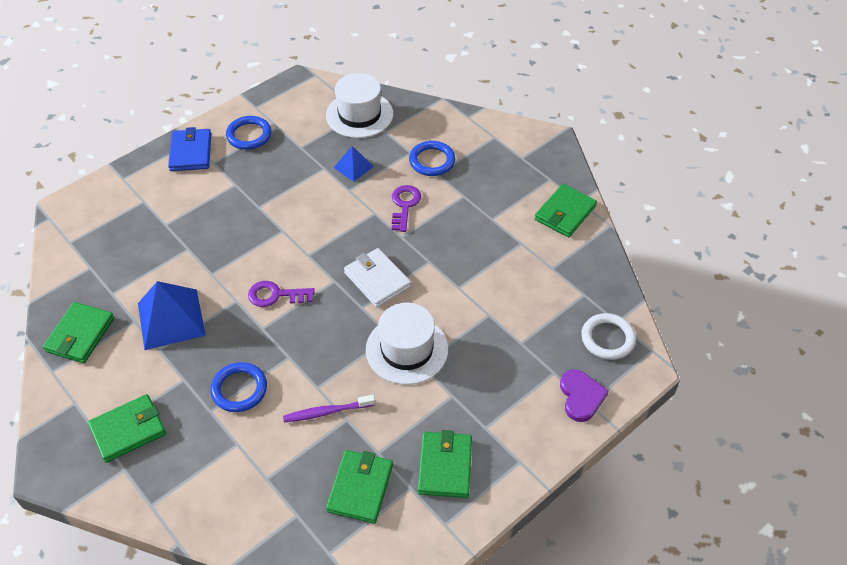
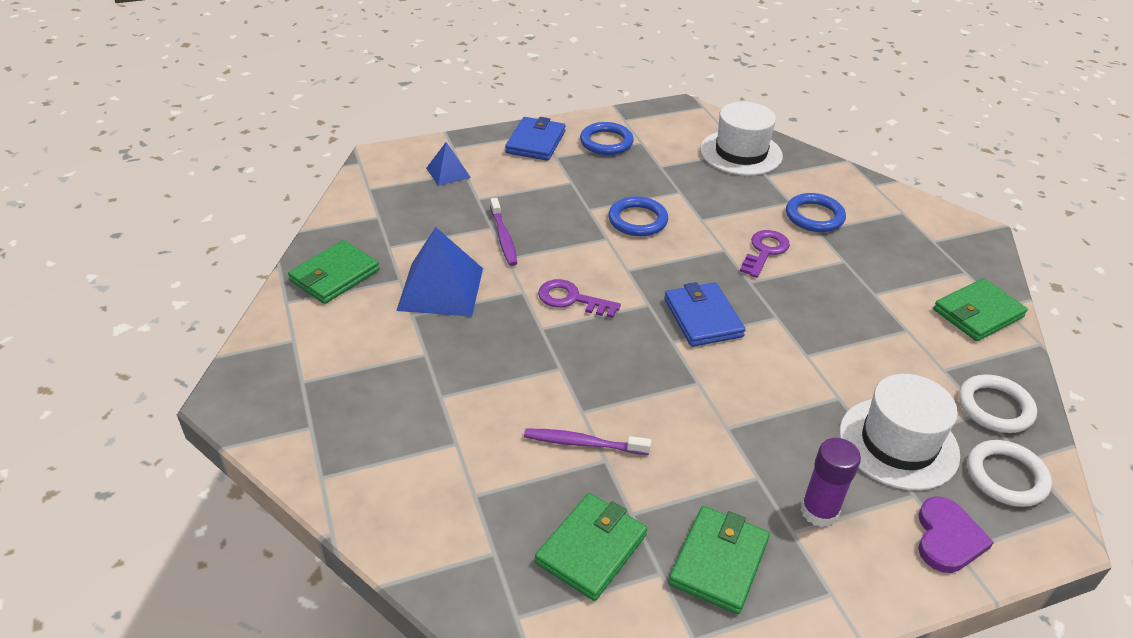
camera: 20 degrees right, 10 degrees down
(128, 430) = (337, 386): green wallet -> none
(201, 255) = (503, 237): none -> purple toothbrush
(239, 389) = (485, 384): blue ring -> blue ring (637, 220)
(353, 167) = (715, 199): blue pyramid -> blue pyramid (448, 172)
(377, 280) = (703, 318): white wallet -> blue wallet
(407, 349) = (714, 404): white hat -> white hat (898, 443)
(498, 406) = (819, 511): none -> purple glue stick
(591, 287) = (995, 407): none -> white ring

